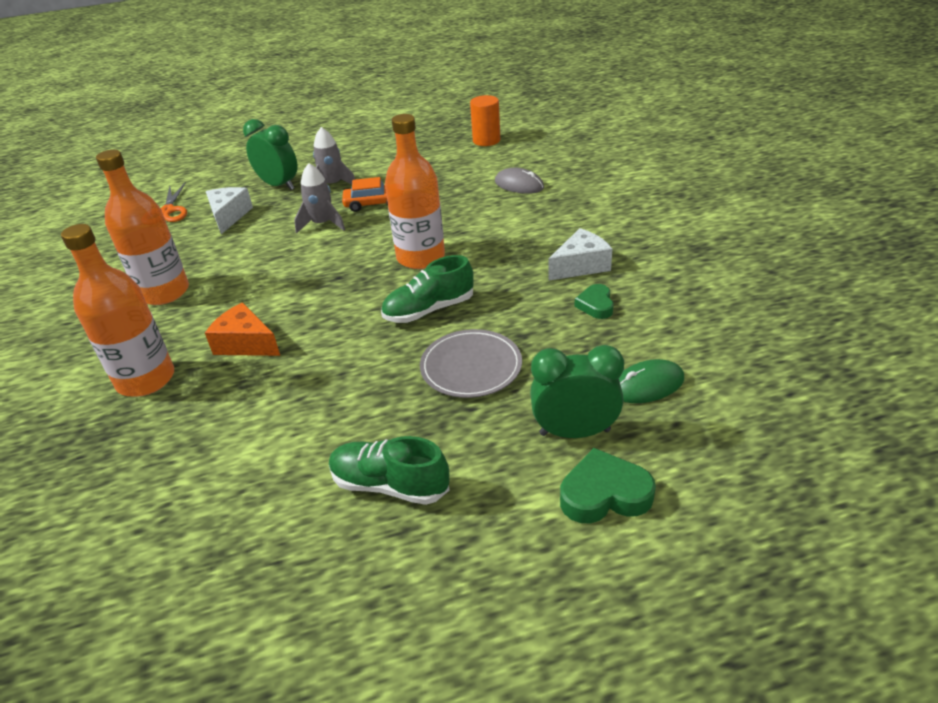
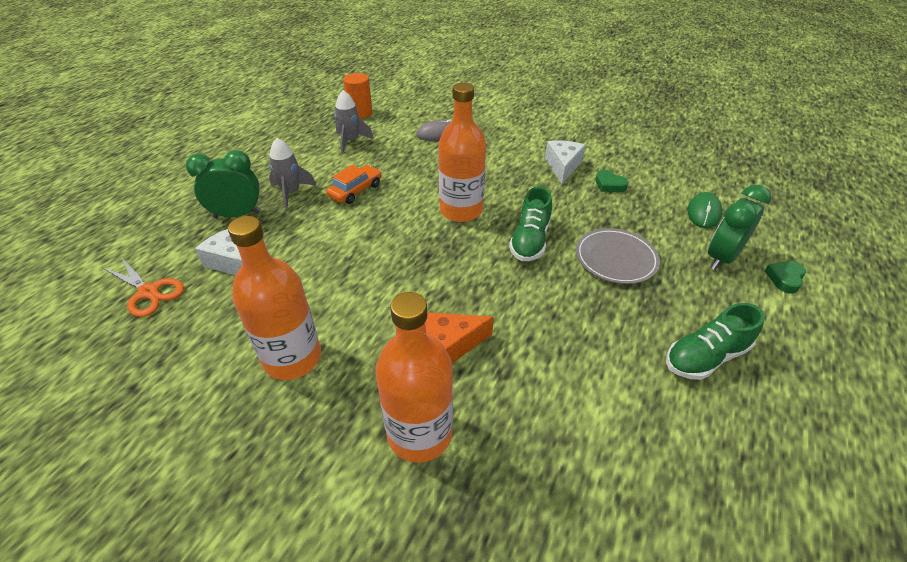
camera: 50 degrees left, 5 degrees up
(322, 224) = (340, 225): grey rocket -> grey rocket (351, 141)
(604, 494) = (785, 278): green heart -> green heart, size x0.64

